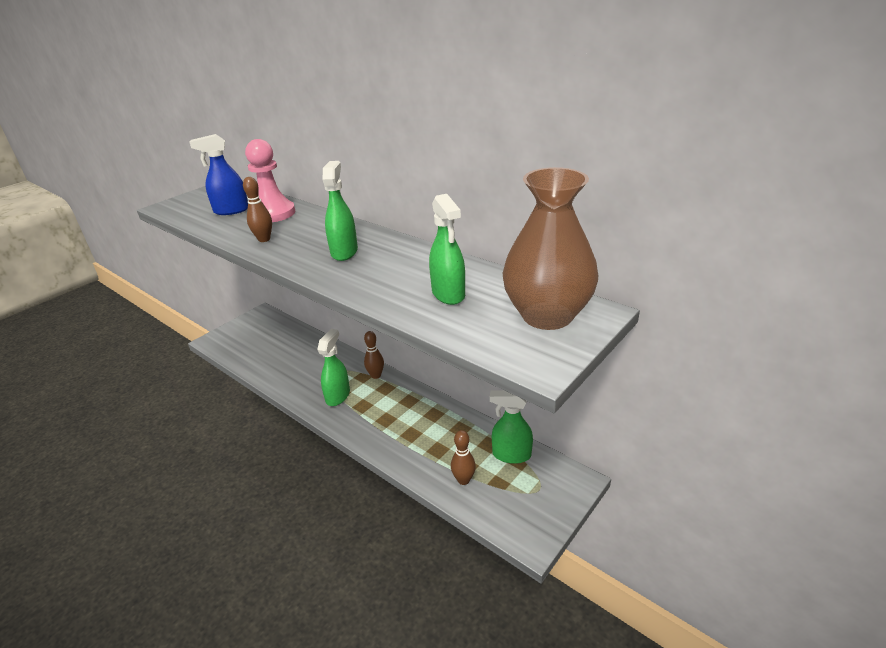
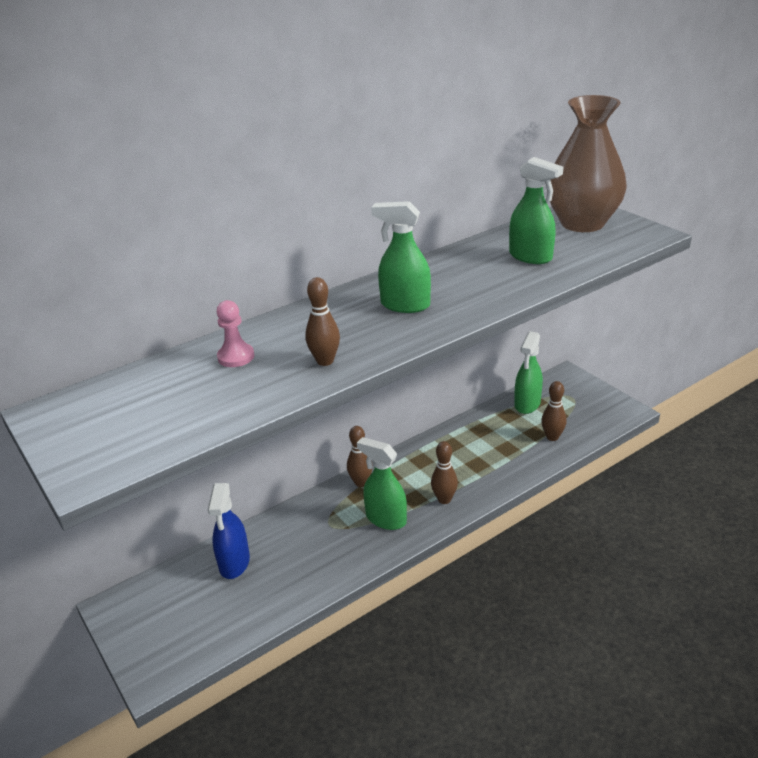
camera: 75 degrees left, 0 degrees up
(231, 210) = (184, 396): blue spray bottle -> blue spray bottle (234, 563)
(273, 213) = (236, 357): pink pawn -> pink pawn, size x0.55
(363, 422) = (444, 499): none -> brown bowling pin
(448, 294) = (531, 257): green spray bottle -> green spray bottle turned 45 degrees clockwise

